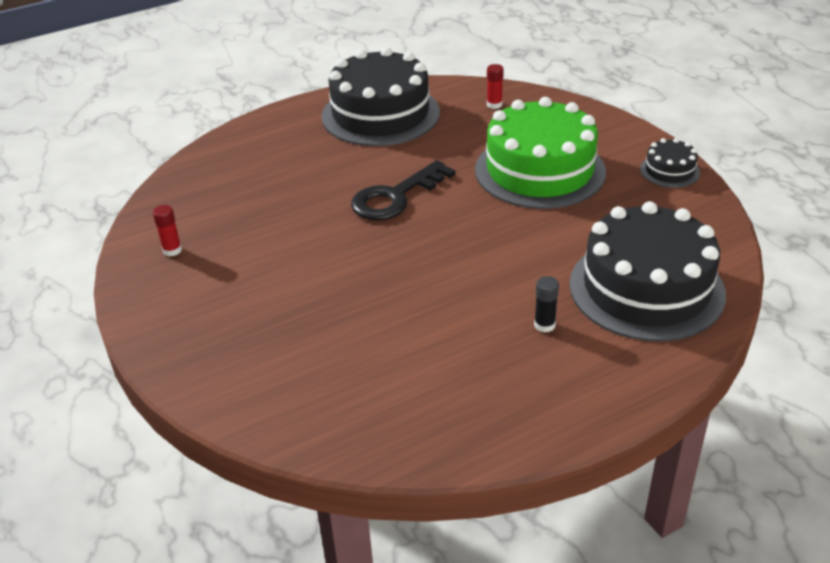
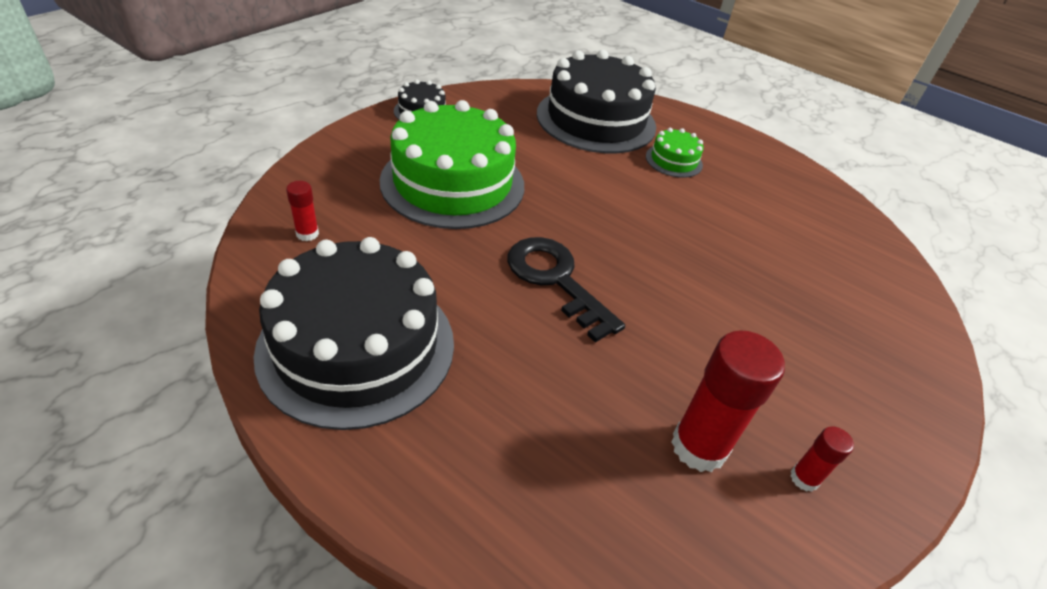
camera: 120 degrees left, 5 degrees up
(225, 216) = (698, 447): none -> red glue stick
(396, 196) = (556, 280): black key -> black key turned 150 degrees counterclockwise
(544, 325) = (673, 160): black glue stick -> green cake

